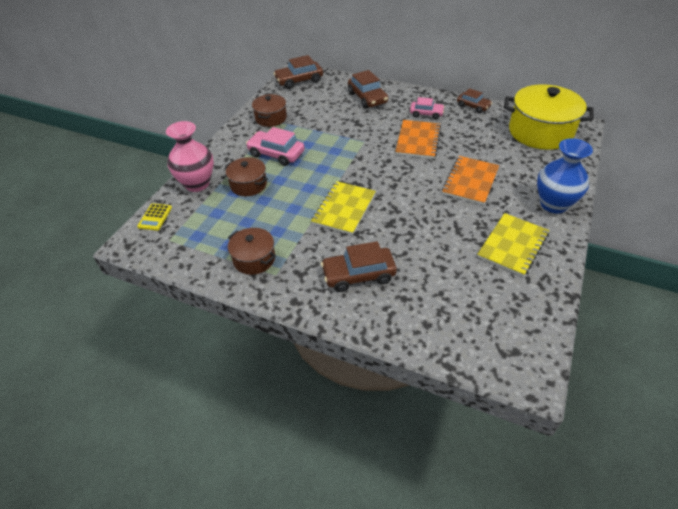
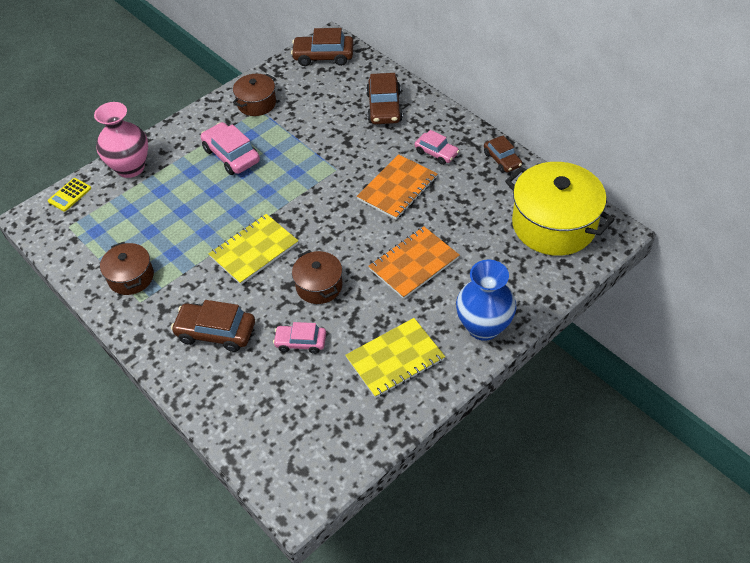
camera: 25 degrees right, 5 degrees up
(248, 185) = (179, 186): brown pot -> brown pot (319, 286)
(433, 258) = (300, 342): none -> pink car

